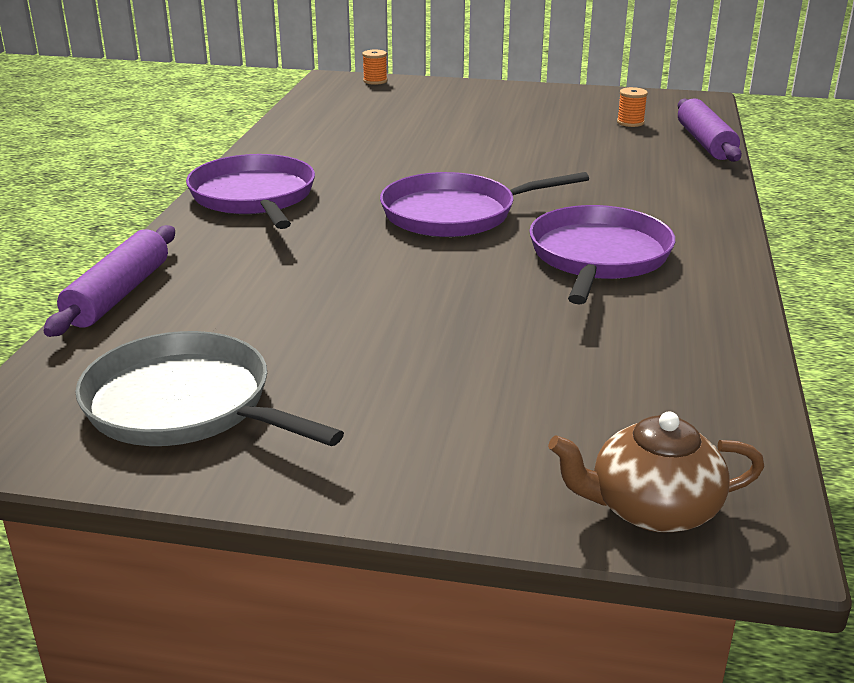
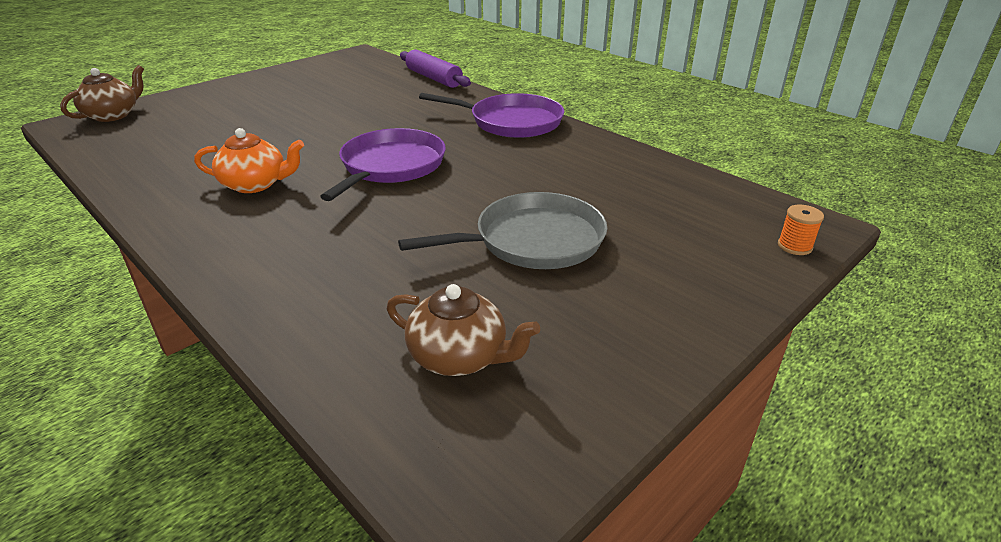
camera: 125 degrees right, 5 degrees up
(185, 405) = (325, 74): grey pan -> grey pan (533, 240)
(598, 257) = (255, 184): purple pan -> orange teapot
(630, 122) = (459, 356): orange spool -> brown teapot
(705, 142) = (326, 374): purple rolling pin -> none

